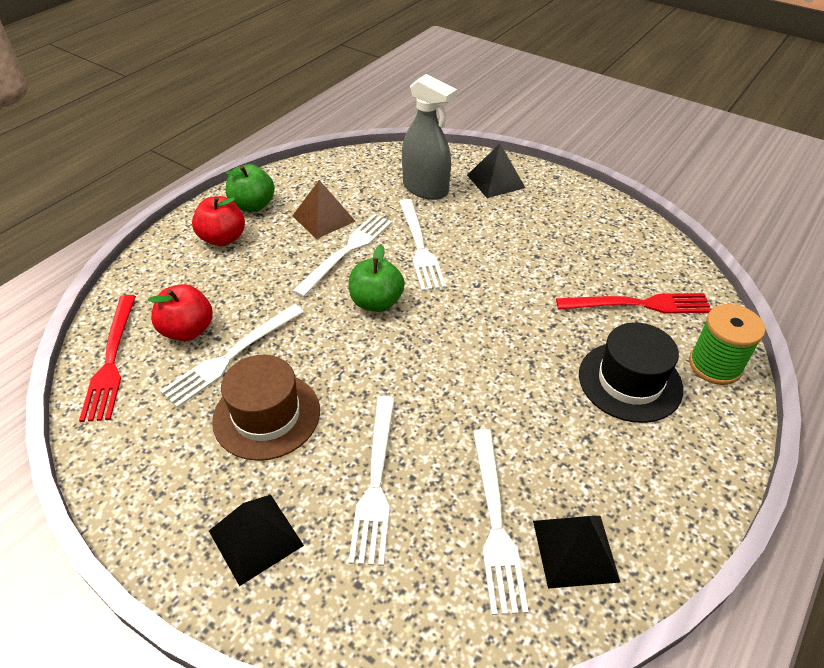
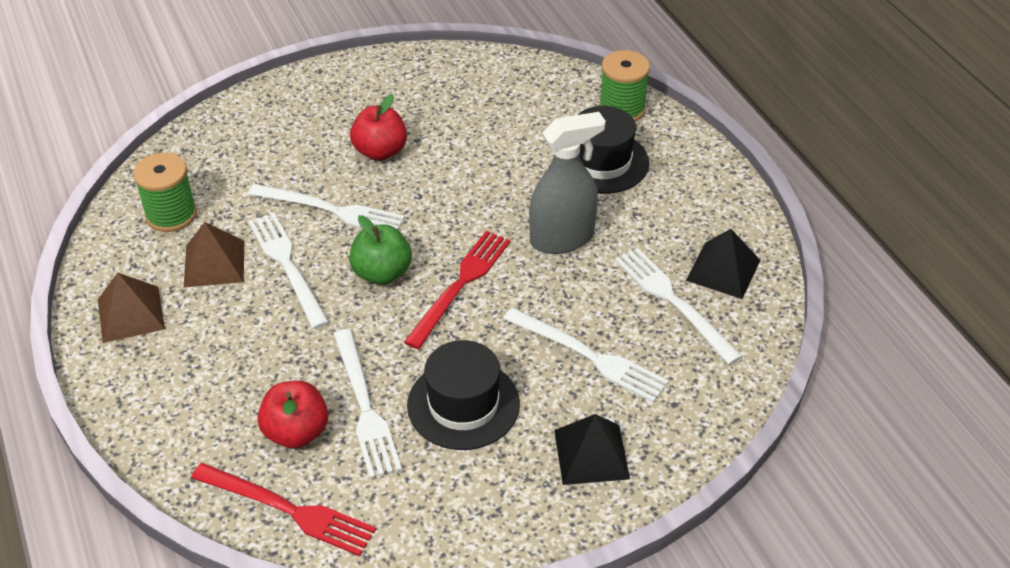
camera: 60 degrees left, 0 degrees up
(223, 238) = (167, 359): red apple -> red apple (380, 151)
(253, 206) = (130, 314): green apple -> brown pyramid
(266, 415) = (463, 404): brown hat -> black hat
(353, 180) = (171, 215): none -> green spool
(425, 189) = (244, 167): grey spray bottle -> grey spray bottle (562, 238)
(495, 522) = (673, 301): white fork -> white fork turned 150 degrees counterclockwise
(496, 181) = (284, 113): black pyramid -> none
(639, 304) = (528, 112): red fork -> red fork (460, 285)

